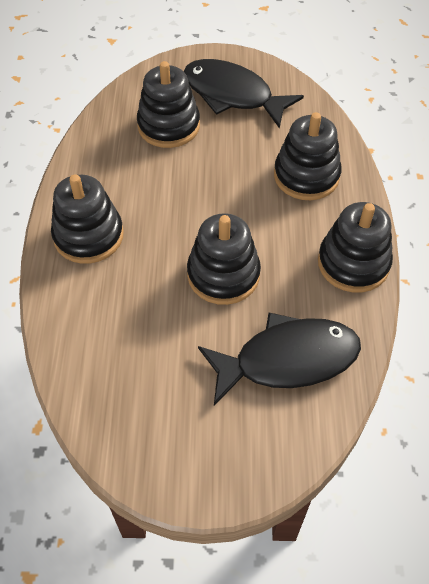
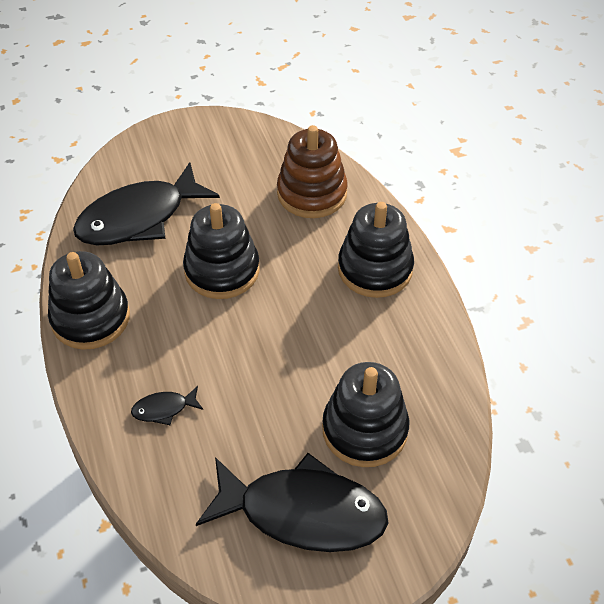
camera: 160 degrees right, 5 degrees down
(99, 334) = (312, 193): none -> brown stacking toy
(306, 176) = (164, 409): black stacking toy -> black fish

